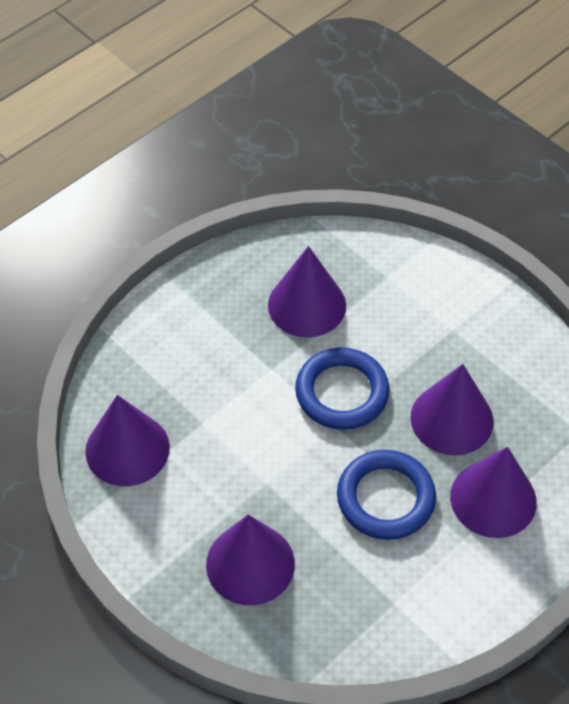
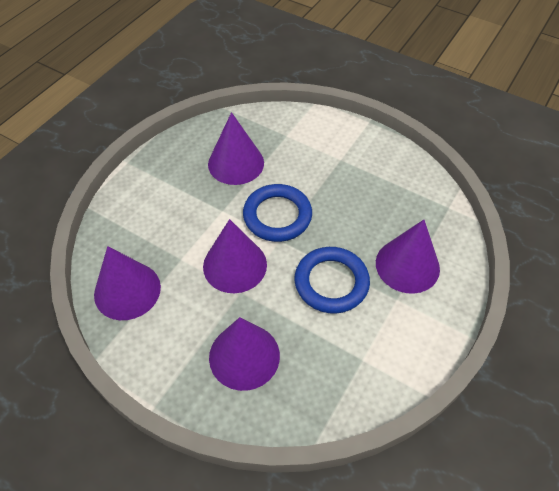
camera: 15 degrees left, 0 degrees up
(452, 419) = (360, 217): purple cone -> purple cone (235, 265)

